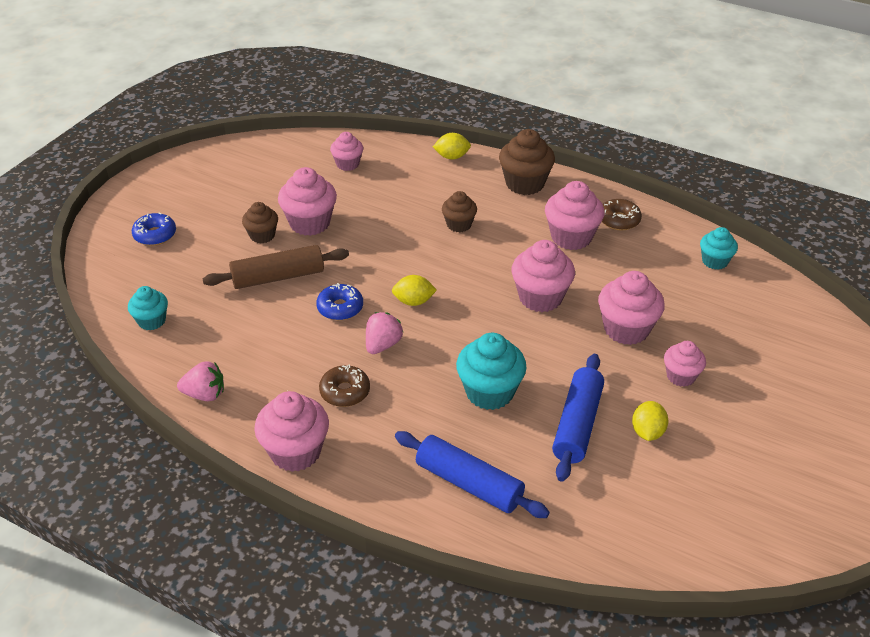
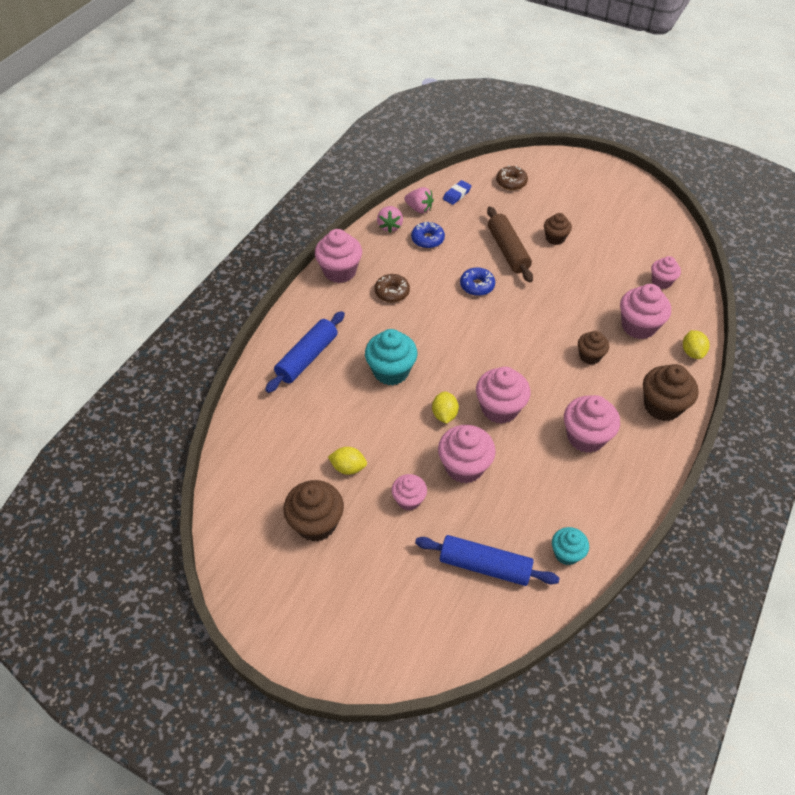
camera: 90 degrees right, 10 degrees up
(152, 321) = (457, 194): turquoise cupcake -> blue eraser
(155, 235) = (546, 184): blue donut -> blue donut (427, 239)
(310, 223) = (575, 263): pink cupcake -> pink cupcake (638, 326)
(382, 345) = (439, 310): pink strawberry -> pink strawberry (419, 209)
(413, 301) = (487, 327): yellow lemon -> yellow lemon (444, 414)
(577, 424) = (357, 423): blue rolling pin -> blue rolling pin (485, 566)
(619, 220) = (619, 478): brown donut -> brown donut (511, 182)
(734, 460) = (316, 523): none -> brown cupcake

